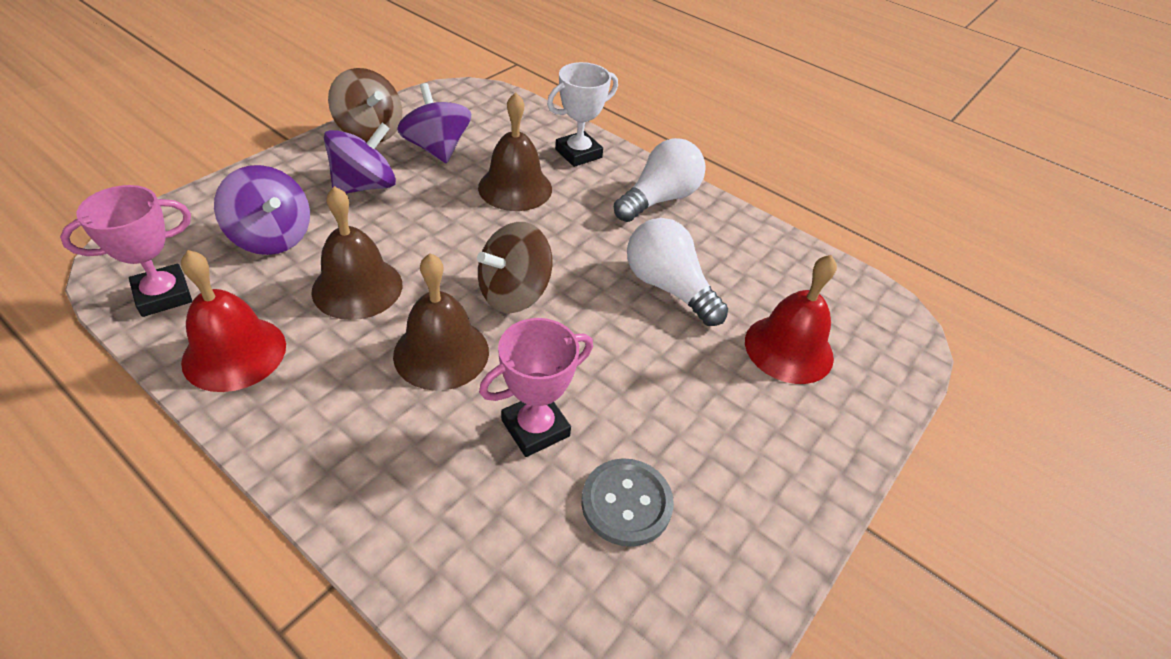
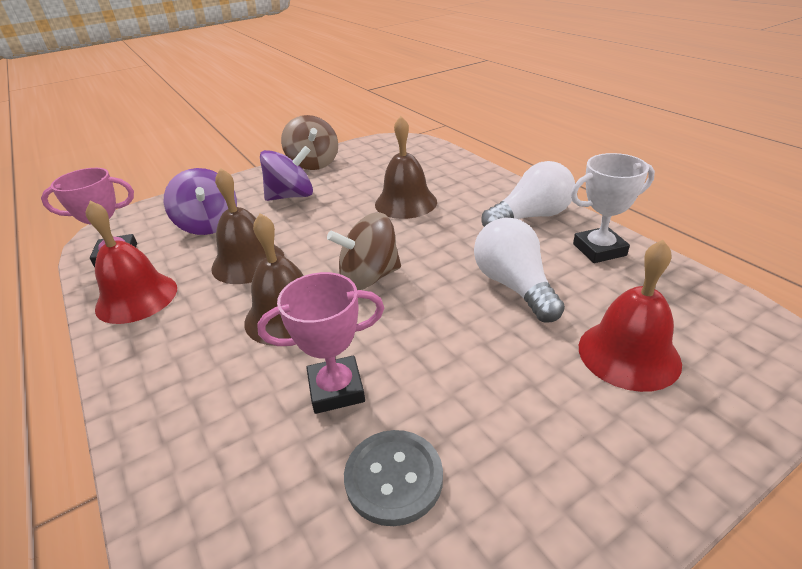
camera: 25 degrees right, 10 degrees down
(437, 149) = (357, 175): purple spinning top -> none
(578, 153) = (470, 181): white trophy -> white trophy (599, 250)

